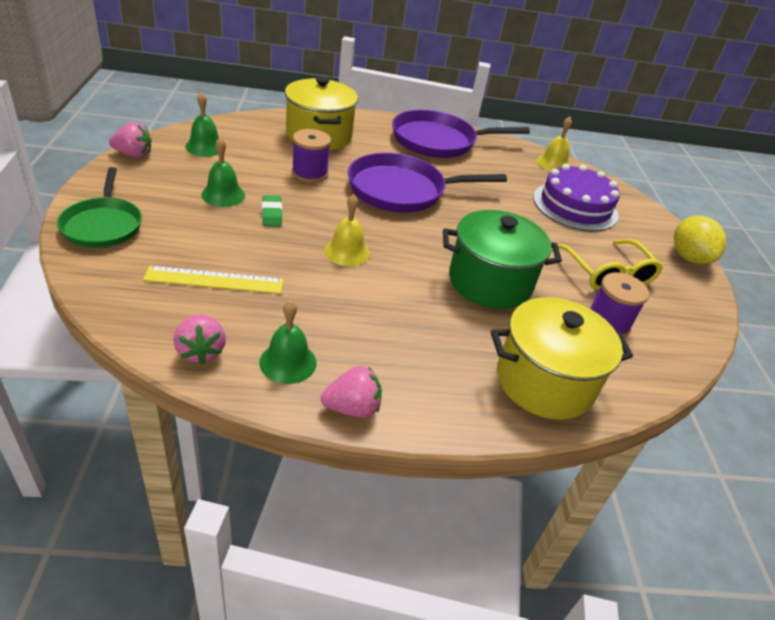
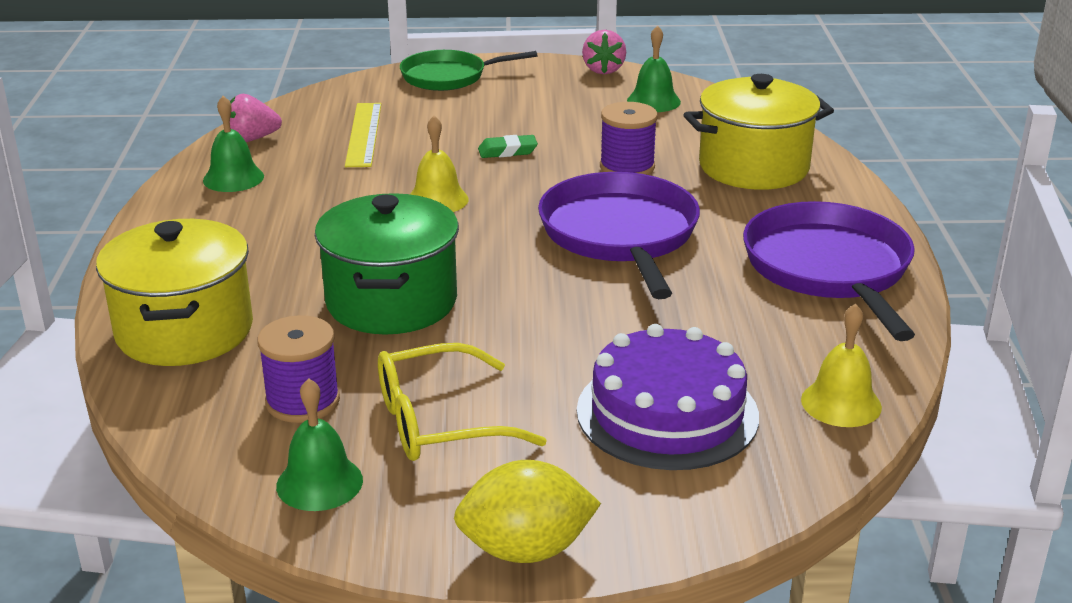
camera: 95 degrees right, 10 degrees down
(223, 195) = (538, 122): green bell -> green bell (319, 483)
(352, 408) = (164, 212): pink strawberry -> none

